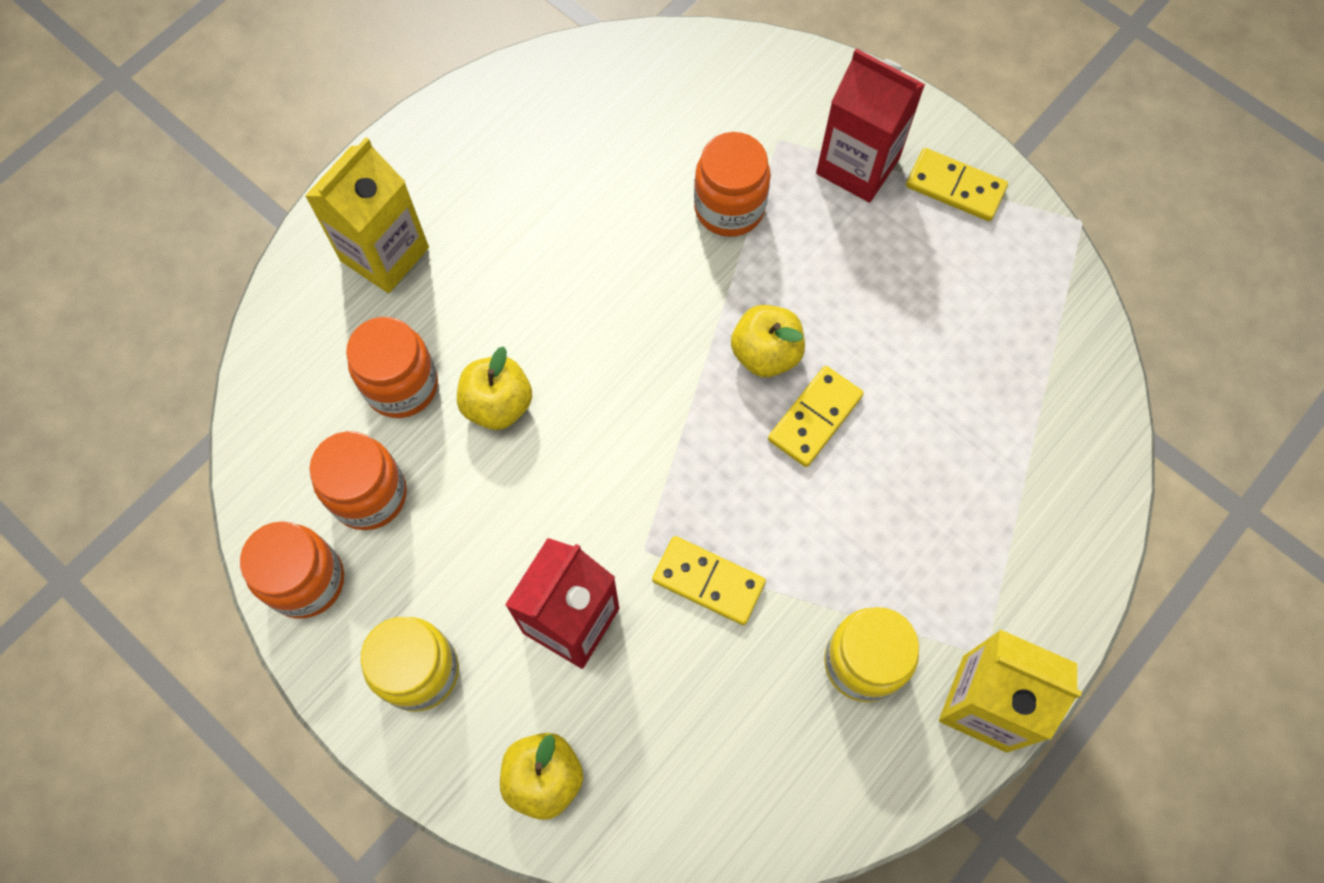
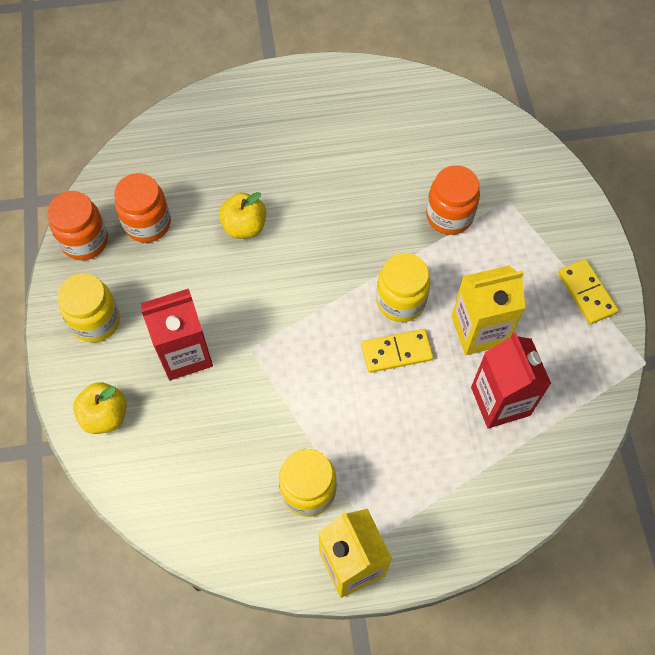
camera: 40 degrees right, 5 degrees down
(384, 254) = (256, 118): yellow carton -> yellow carton (479, 330)
(401, 385) = (208, 184): orange jar -> none
(708, 582) = (267, 389): yellow domino -> none
(765, 353) = (400, 301): yellow apple -> yellow jar
(857, 166) = (540, 243): red carton -> red carton (500, 401)

